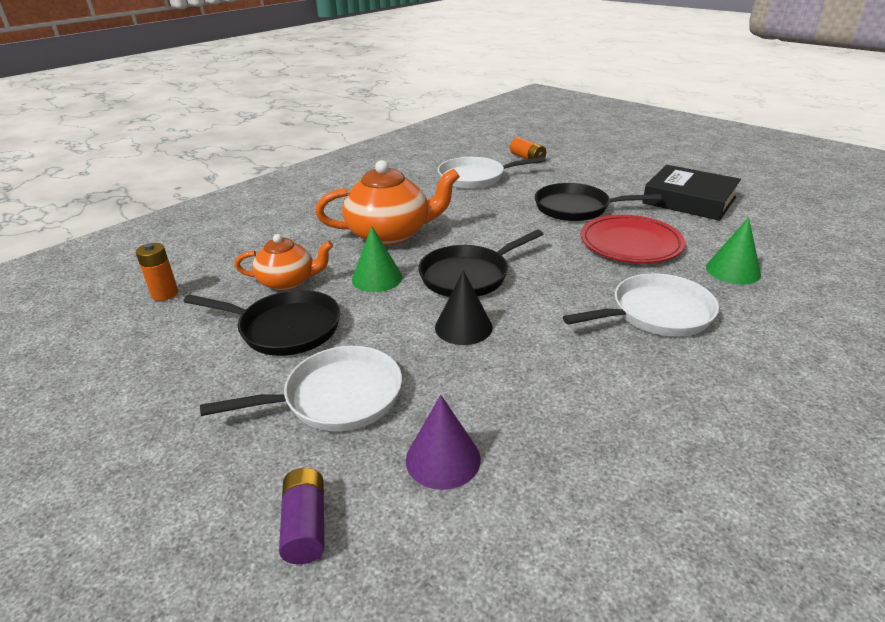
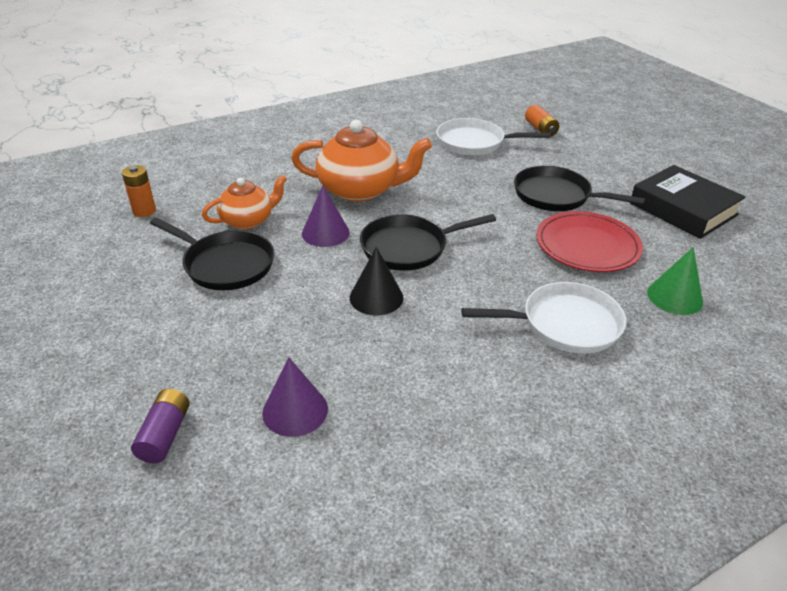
camera: 15 degrees right, 5 degrees up
(288, 281) = (248, 220): orange teapot -> orange teapot turned 45 degrees counterclockwise
(336, 397) = (237, 336): white pan -> none
(377, 278) = (325, 233): green cone -> purple cone

